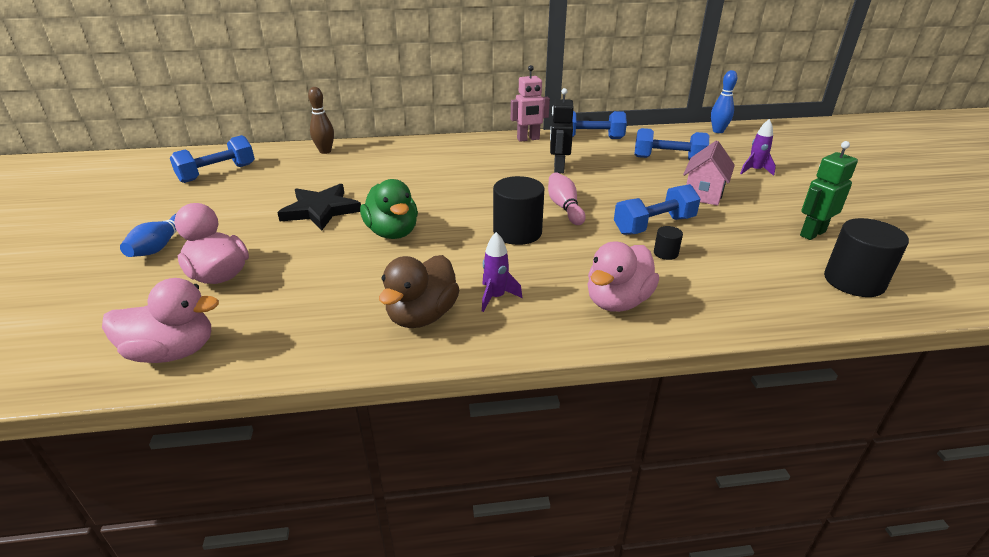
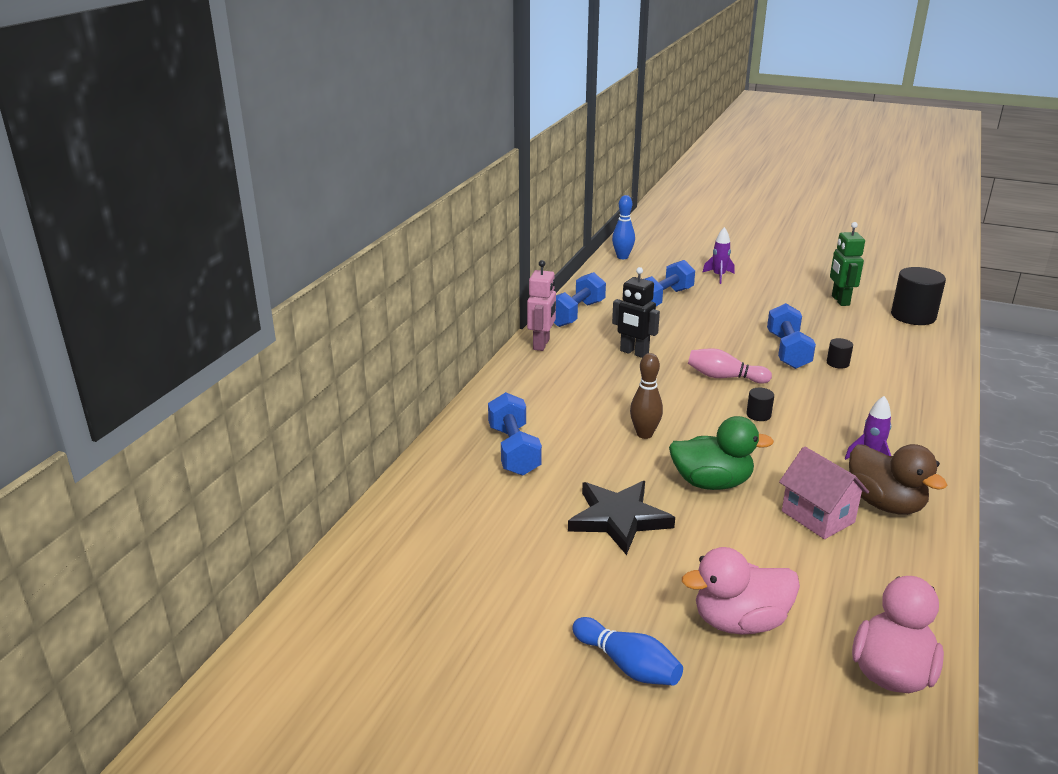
camera: 60 degrees left, 5 degrees down
(217, 173) = (416, 588): blue dumbbell -> blue dumbbell (514, 450)
(325, 151) = (431, 481): brown bowling pin -> brown bowling pin (644, 434)
(517, 232) = (758, 415): black cylinder -> black cylinder, size x0.47
(617, 301) = (901, 408): pink duck -> none
(703, 194) = (745, 311): pink house -> pink house (817, 517)

